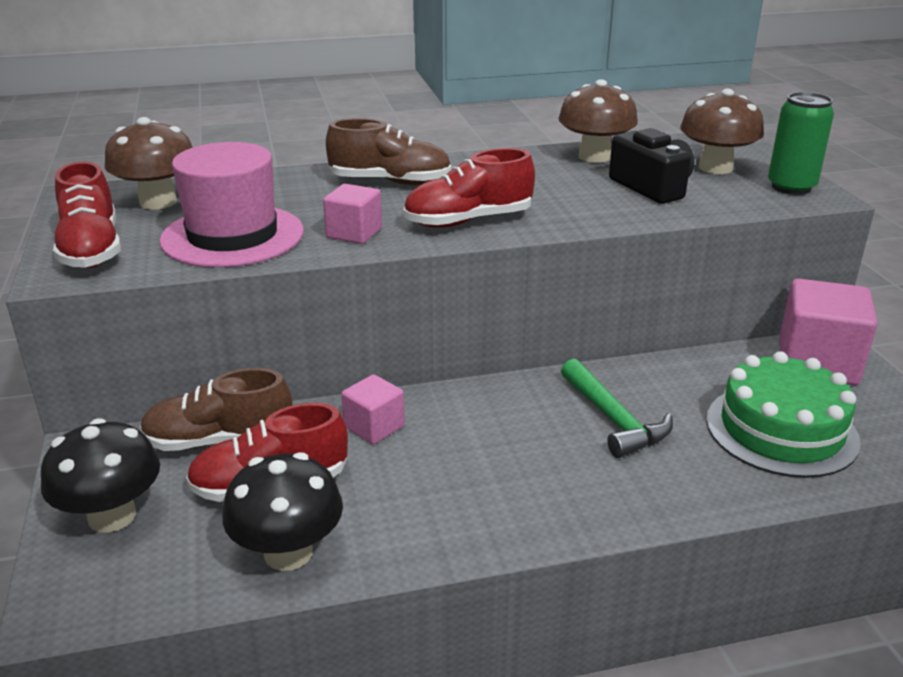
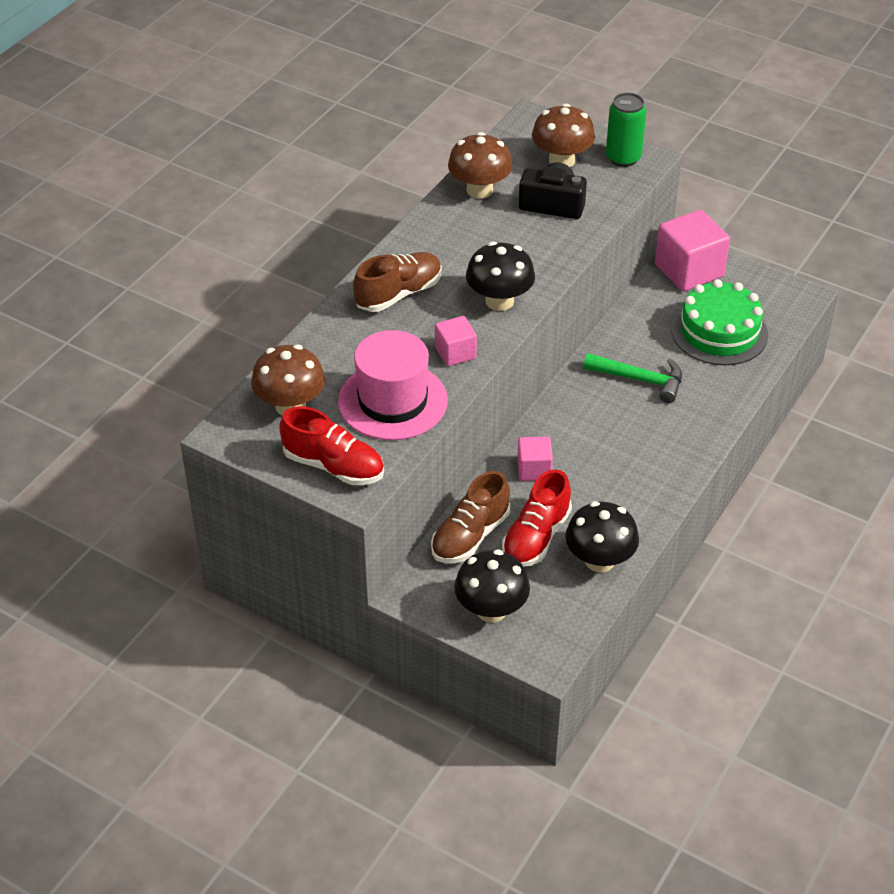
camera: 45 degrees left, 15 degrees up
(468, 221) = (499, 301): red shoe -> black mushroom

